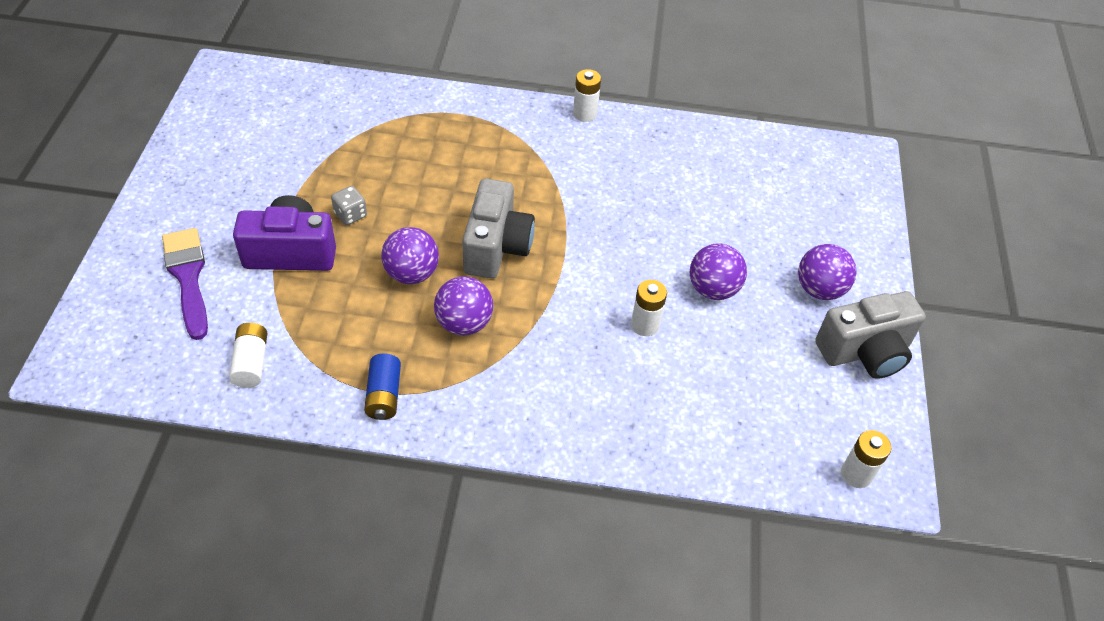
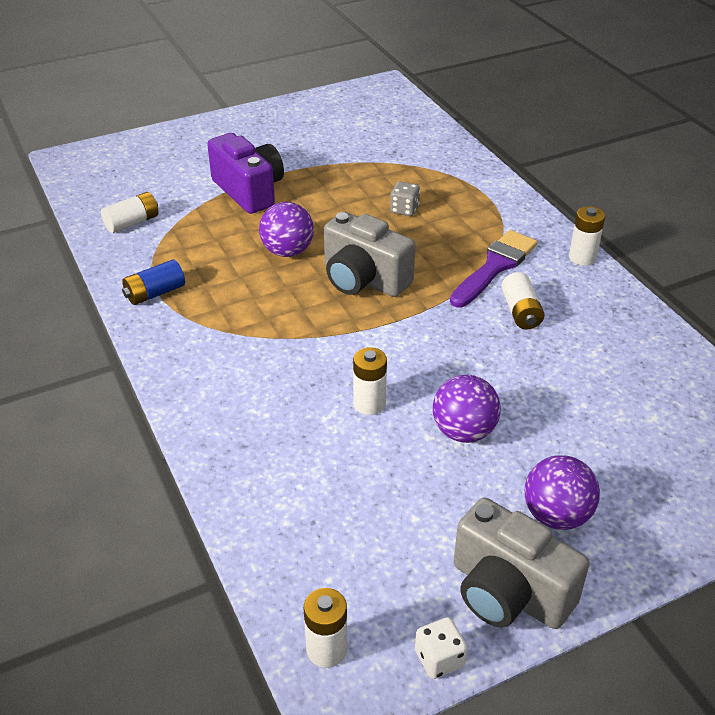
camera: 60 degrees right, 10 degrees down
(188, 277) = (182, 164): purple brush -> purple brush (495, 266)
(350, 215) = (314, 198): grey dice -> grey dice (404, 209)
(464, 323) = (264, 299): purple ball -> none
(496, 247) = (363, 279): grey camera -> grey camera turned 60 degrees clockwise
(615, 183) = (521, 312): none -> white battery
(896, 418) = (439, 659): none -> white dice

